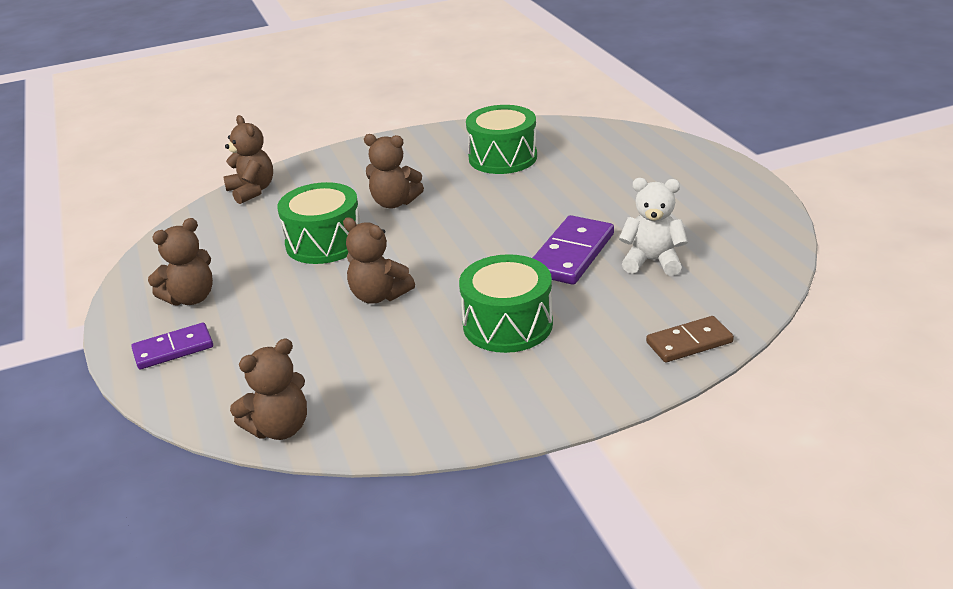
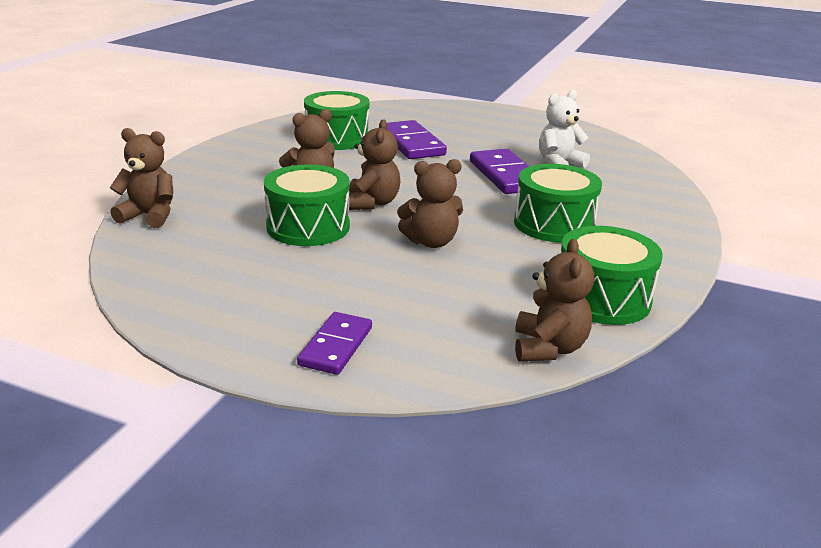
camera: 50 degrees left, 5 degrees down
(191, 298) = (266, 306): brown teddy bear -> brown teddy bear (372, 203)
(398, 413) = (602, 298): none -> green drum
(555, 185) = (411, 144): none -> purple domino
(689, 342) = (663, 194): brown domino -> none

